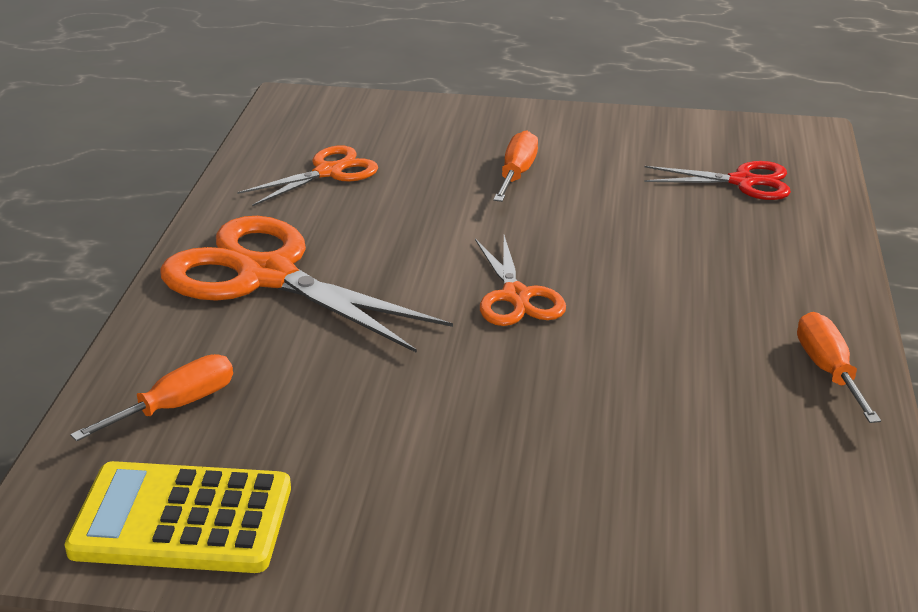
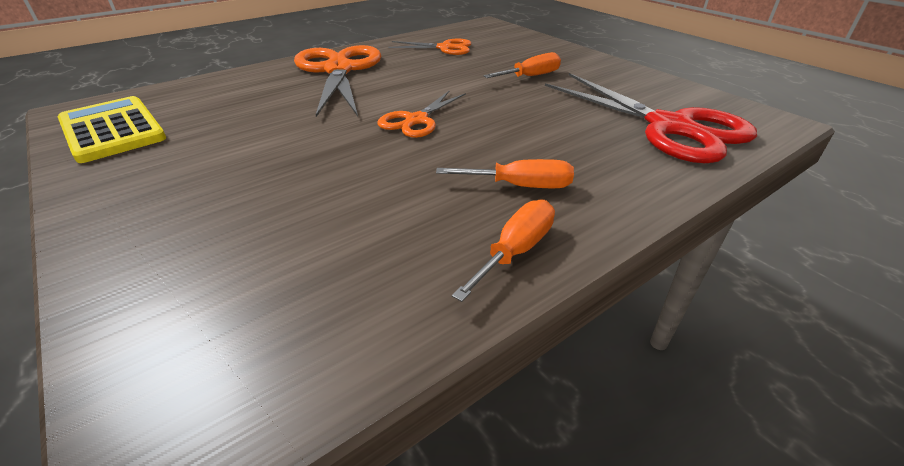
camera: 45 degrees right, 5 degrees up
(176, 406) = (207, 95): orange screwdriver -> orange screwdriver (520, 186)
(742, 182) = (669, 127): red scissors -> red scissors, size x1.87

